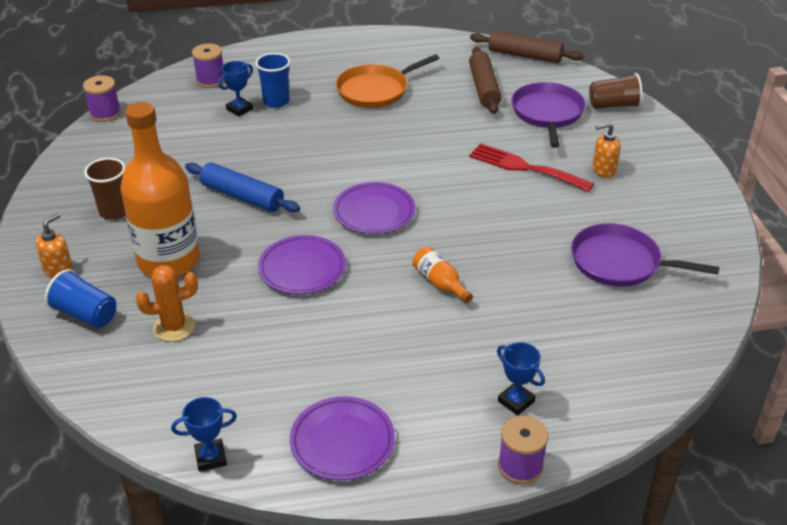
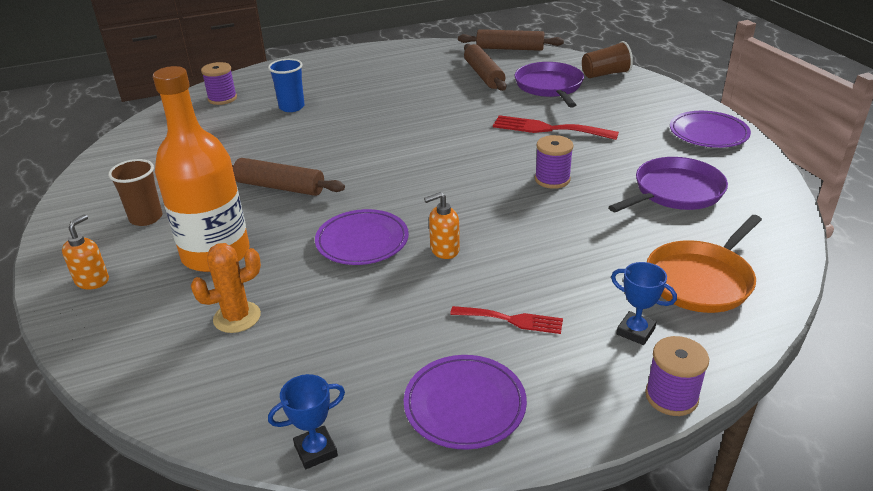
camera: 10 degrees left, 5 degrees down
(85, 314) = (131, 320): blue cup -> none
(105, 114) = (120, 137): purple spool -> purple spool (552, 179)
(239, 109) = (257, 117): blue trophy -> none
(242, 196) = (280, 187): blue rolling pin -> brown rolling pin
(374, 212) = (419, 183): purple plate -> purple plate (708, 133)
(375, 90) = (384, 88): orange pan -> orange pan (701, 280)
(410, 371) = (512, 320): none -> red fork
(440, 283) = (509, 234): orange bottle -> none
(603, 170) = (621, 122): orange soap dispenser -> orange soap dispenser (444, 250)
(620, 262) = (675, 192): purple pan -> purple pan turned 135 degrees clockwise

